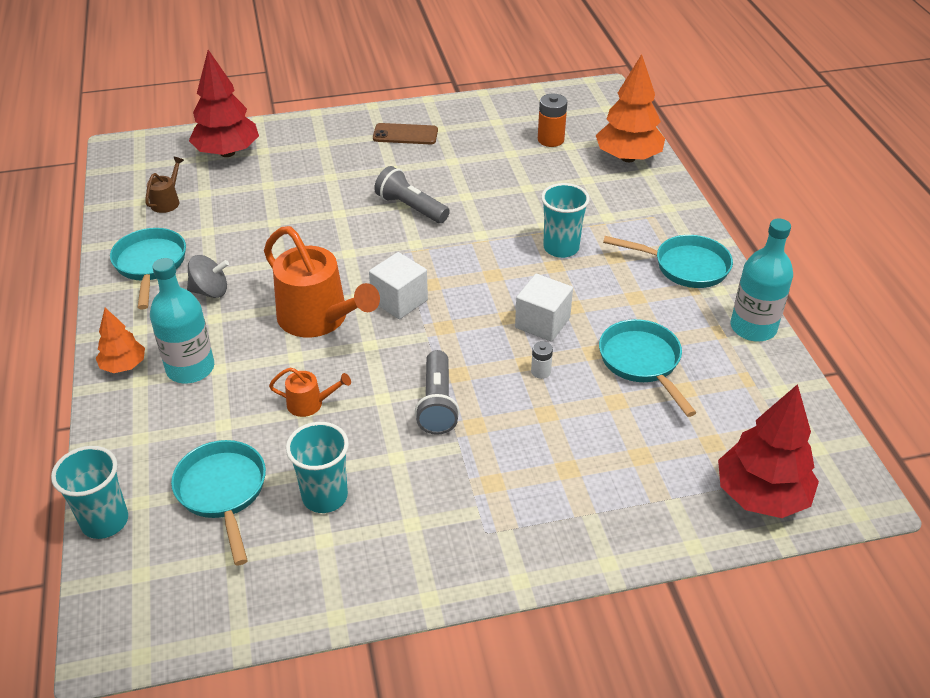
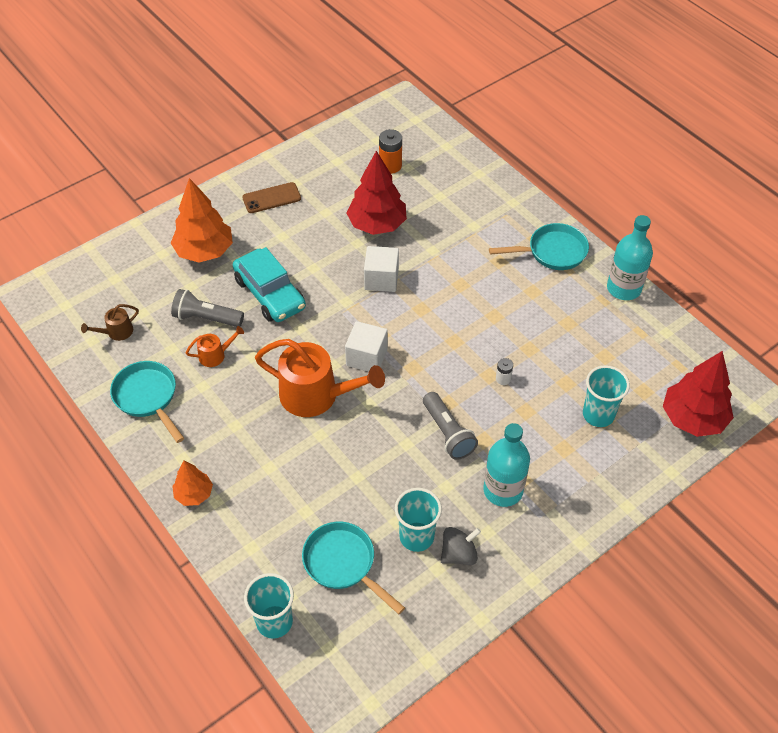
camera: 25 degrees left, 10 degrees up
(167, 201) = (116, 332): brown watering can -> brown watering can turned 120 degrees counterclockwise
(190, 368) = (248, 476): turquoise bottle -> turquoise bottle (503, 490)
(210, 291) = (214, 403): grey spinning top -> grey spinning top (459, 554)
(227, 153) = (133, 266): red tree -> red tree (377, 225)
(310, 403) = (357, 469): orange watering can -> orange watering can (215, 355)
(341, 213) = (270, 294): none -> turquoise car
(411, 208) = (321, 269): grey flashlight -> grey flashlight (206, 318)
(542, 323) = (481, 337): white cube -> white cube (381, 279)
(561, 248) = (456, 267): turquoise cup -> turquoise cup (598, 415)
(628, 158) = (458, 164): orange tree -> orange tree (204, 251)
(642, 363) = (566, 345): turquoise pan -> none

